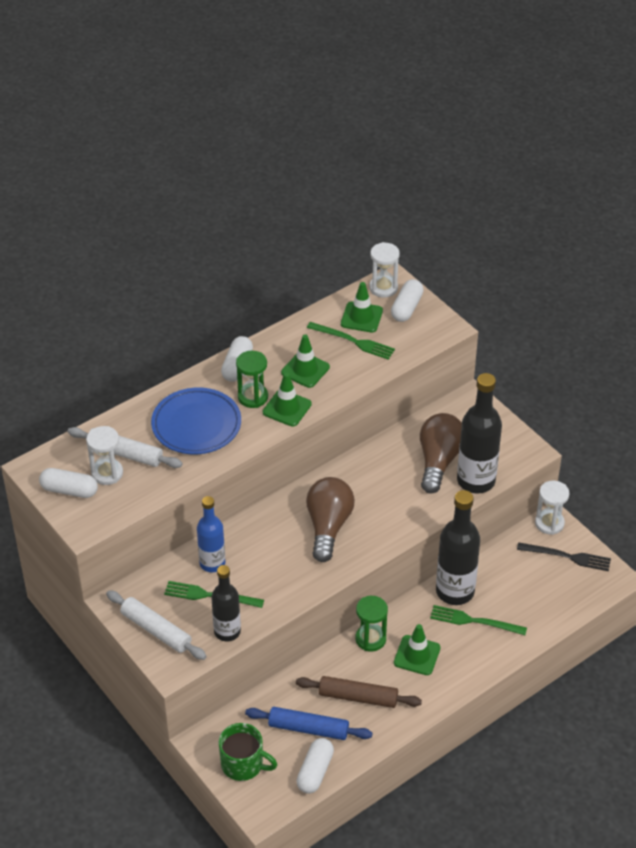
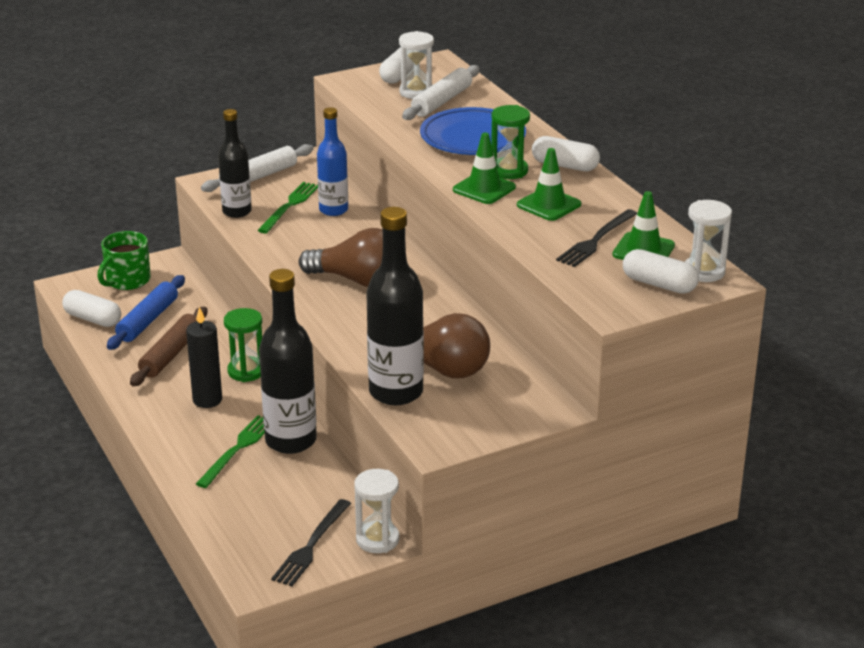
camera: 100 degrees right, 15 degrees down
(353, 341) = (596, 240): green fork -> black fork
(417, 655) = (207, 400): green traffic cone -> black candle

